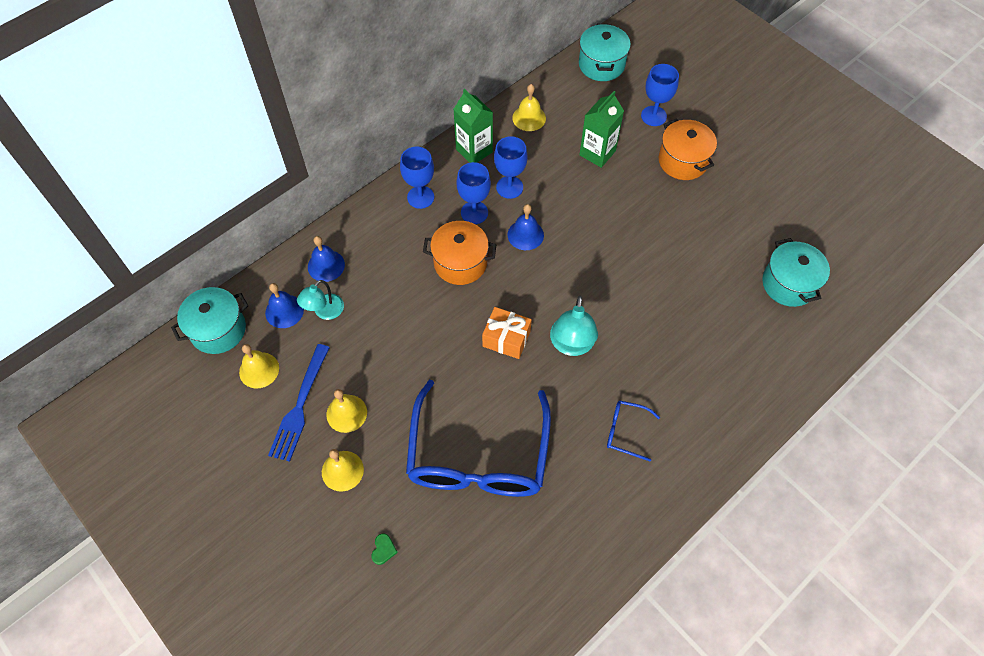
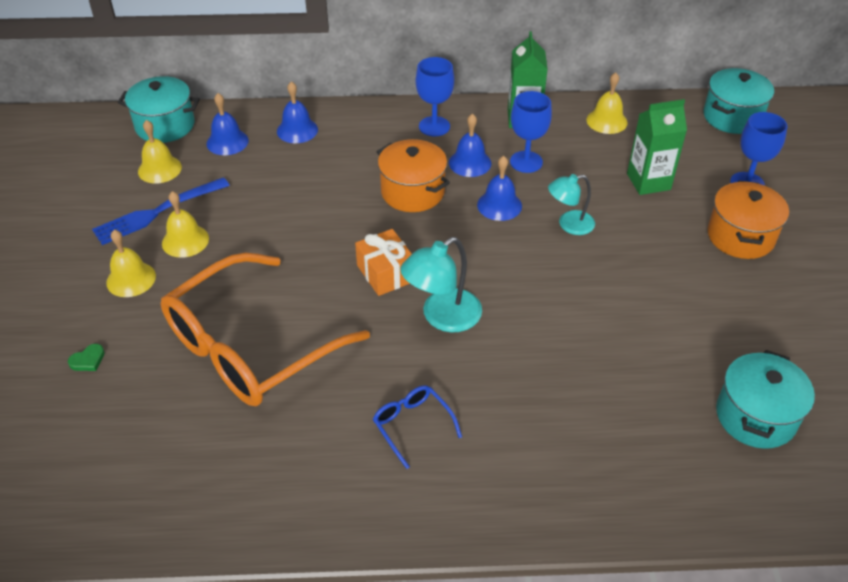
camera: 40 degrees right, 15 degrees down
(324, 312) = (257, 160): turquoise lamp -> turquoise lamp (569, 224)
(474, 212) = (470, 163): blue goblet -> blue bell
(478, 456) = (251, 346): blue glasses -> orange glasses

